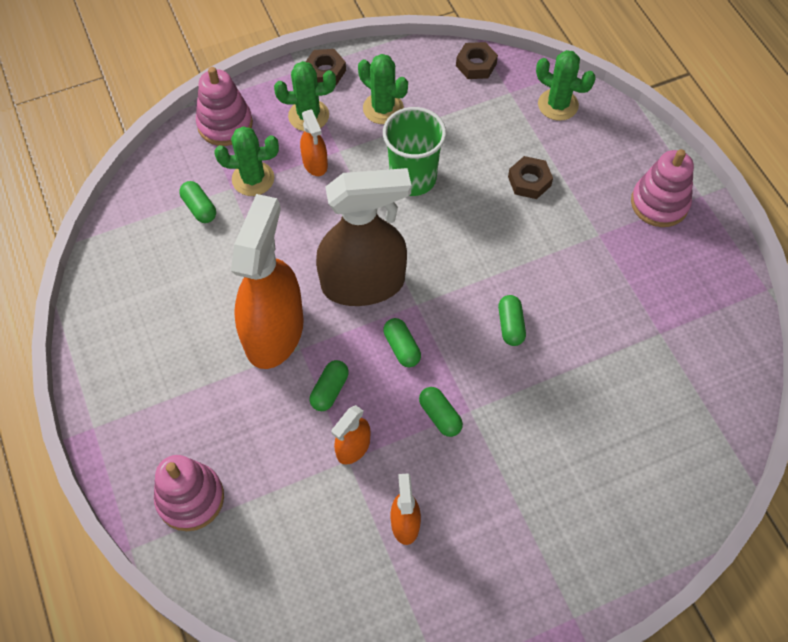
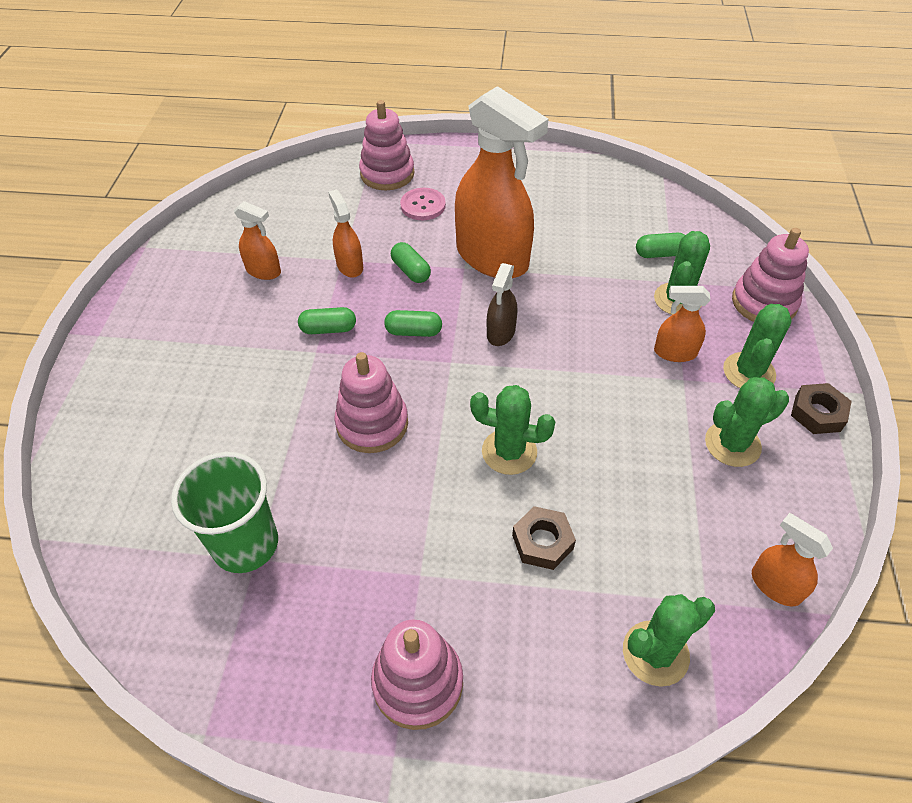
camera: 120 degrees right, 10 degrees down
(228, 432) = (423, 205): none -> pink button
(363, 284) = (501, 332): brown spray bottle -> brown spray bottle, size x0.46
(413, 178) = (610, 427): green cup -> green cup (245, 544)
(474, 228) = (509, 452): none -> green cactus
(476, 65) = (775, 585): brown nut -> orange spray bottle
(510, 325) = (372, 424): green capsule -> pink stacking toy

